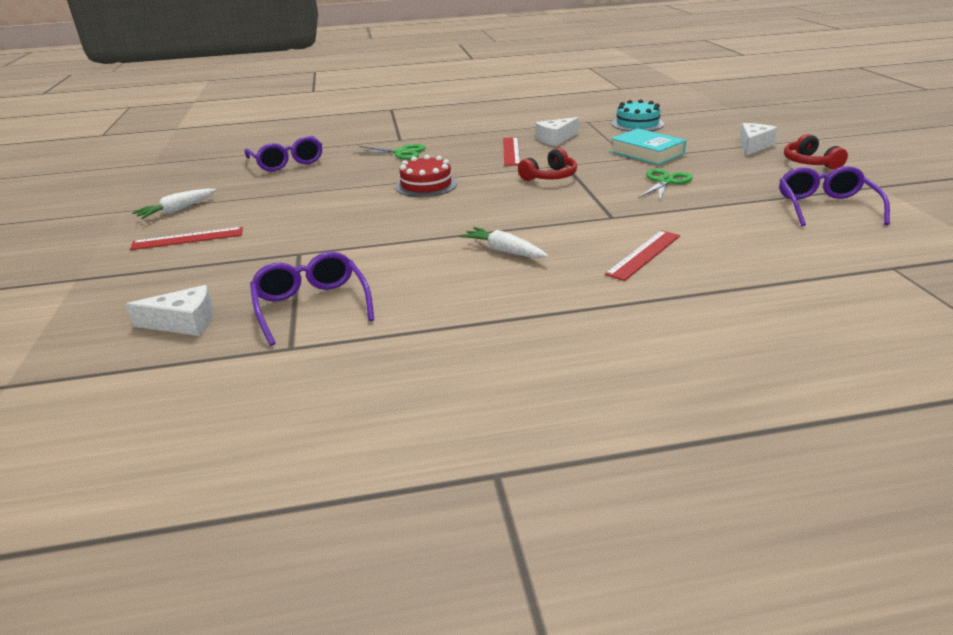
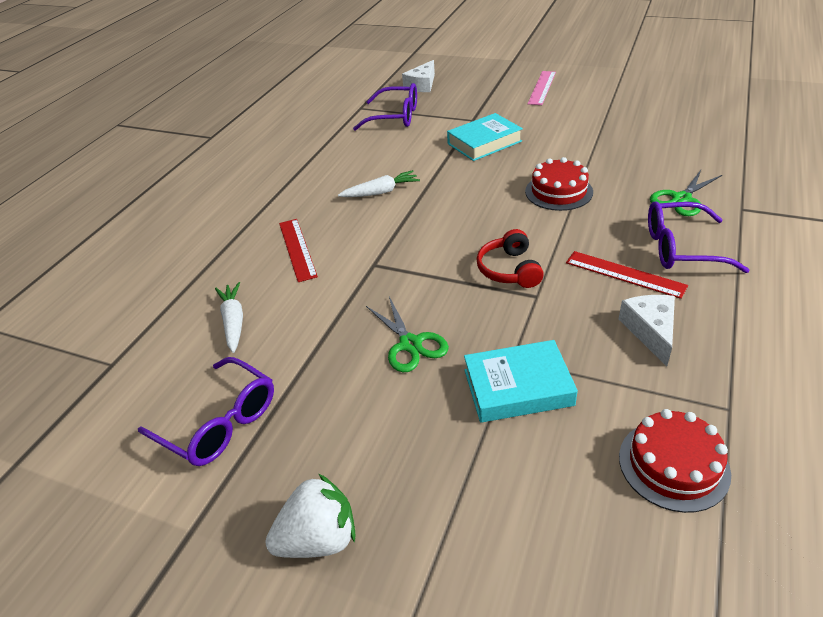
camera: 125 degrees right, 10 degrees up
(177, 210) = (605, 85): white carrot -> white carrot (234, 322)
(187, 238) = (542, 88): red ruler -> pink ruler
(287, 162) = (699, 134): purple glasses -> purple glasses (681, 248)
(355, 232) = (484, 142): none -> turquoise book
(637, 124) = (673, 464): turquoise cake -> red cake
(753, 146) = (440, 534): white cheese -> none
(810, 162) = (319, 539): red headphones -> white strawberry

